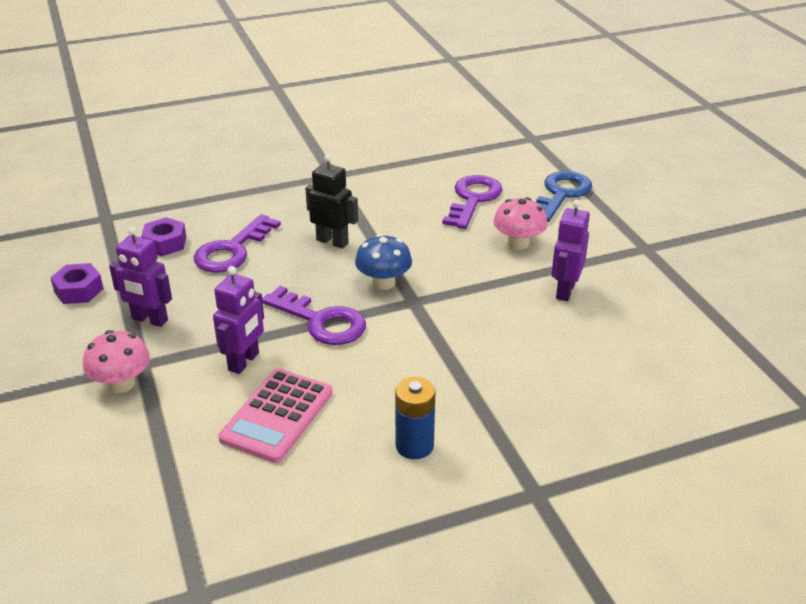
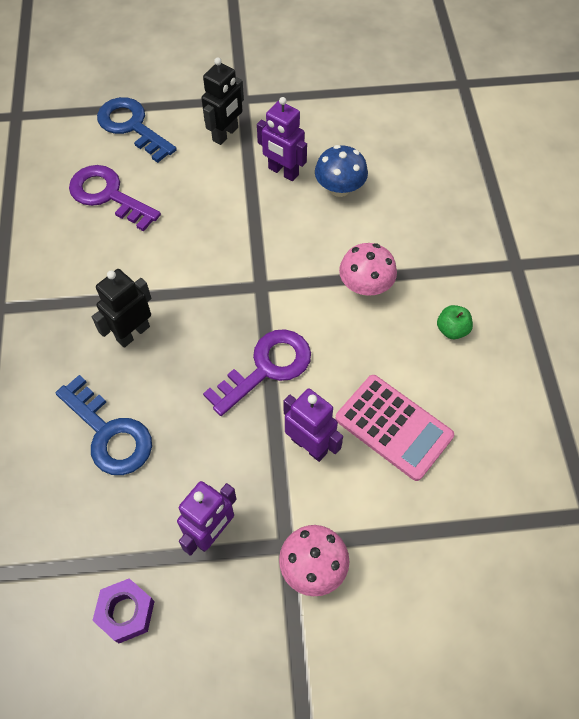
camera: 75 degrees left, 25 degrees up
(165, 243) = (64, 505): purple nut -> none
(232, 250) = (109, 433): purple key -> blue key
(383, 282) = (222, 303): blue mushroom -> blue mushroom (339, 188)
(414, 445) = (452, 329): blue battery -> green apple
(518, 243) = (199, 182): pink mushroom -> pink mushroom (365, 285)
(590, 247) = (225, 134): none -> black robot

